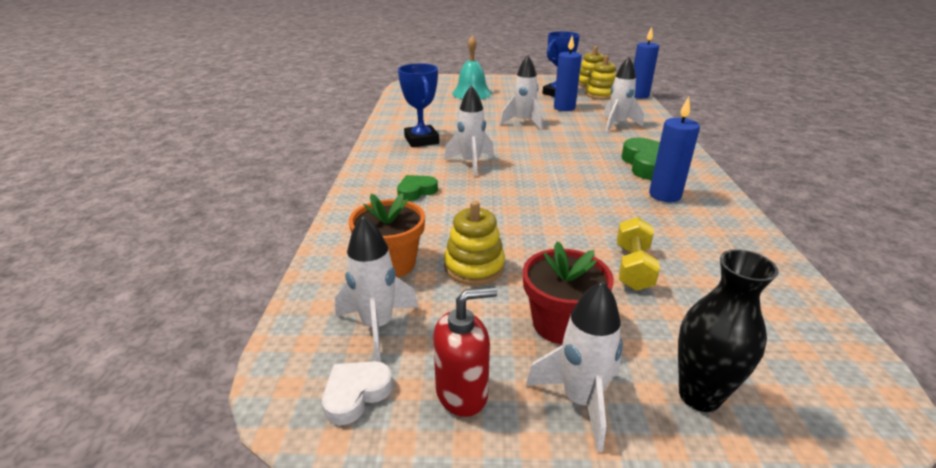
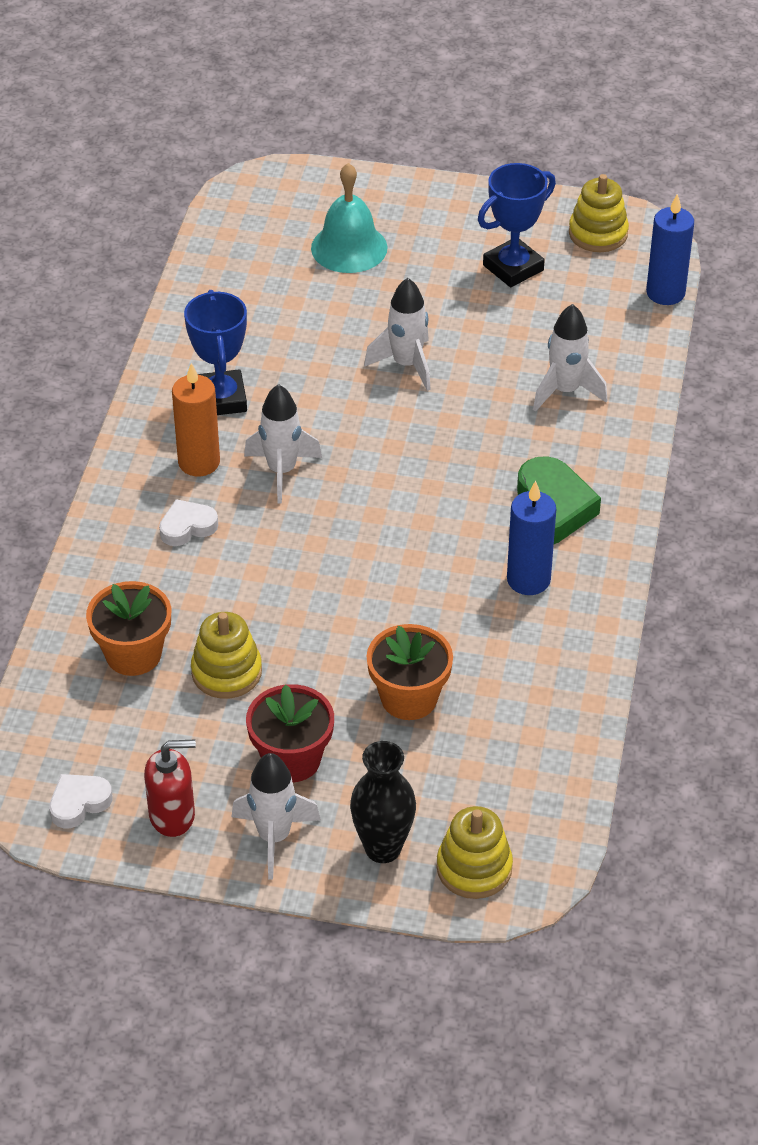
camera: 10 degrees right, 15 degrees up
(377, 326) = (106, 736): white rocket -> none
(415, 164) = (199, 462): none -> orange candle
(416, 191) = (187, 527): green heart -> white heart
(564, 108) = (500, 323): blue candle -> none
(600, 95) = (593, 282): yellow stacking toy -> yellow stacking toy (474, 868)
(633, 267) = (409, 698): yellow dumbbell -> orange flower pot

